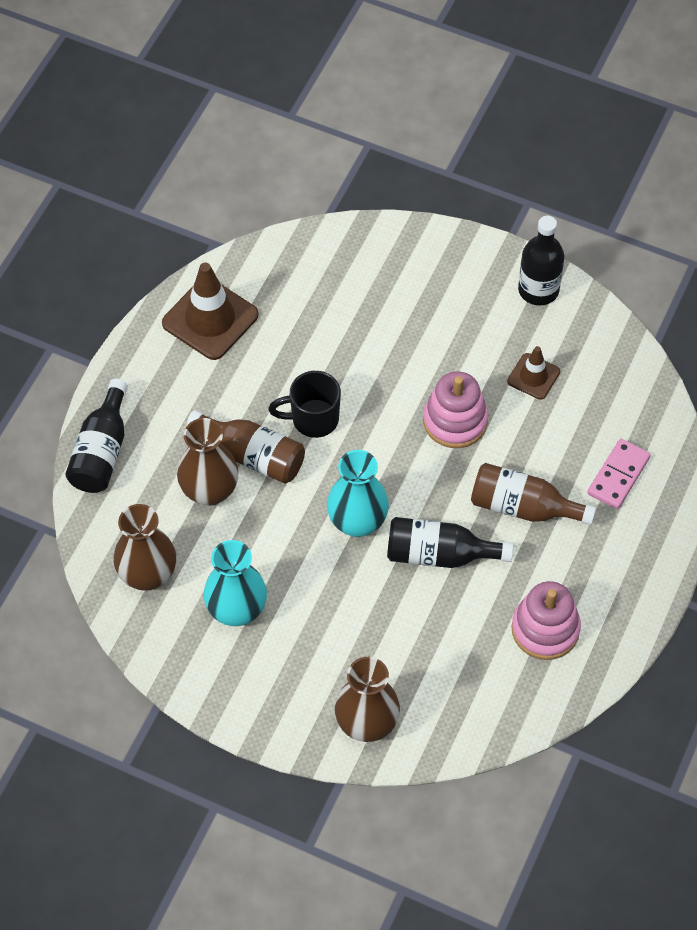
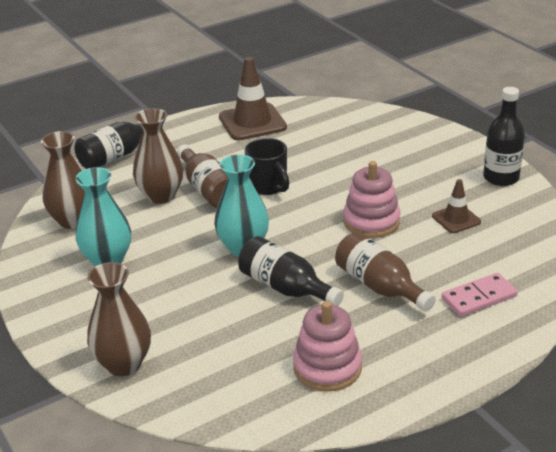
camera: 35 degrees right, 25 degrees down
(313, 419) = (268, 186): black mug -> black mug turned 150 degrees counterclockwise

